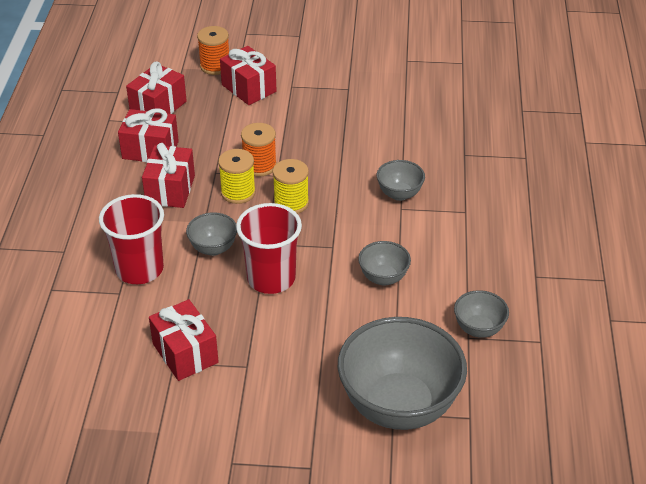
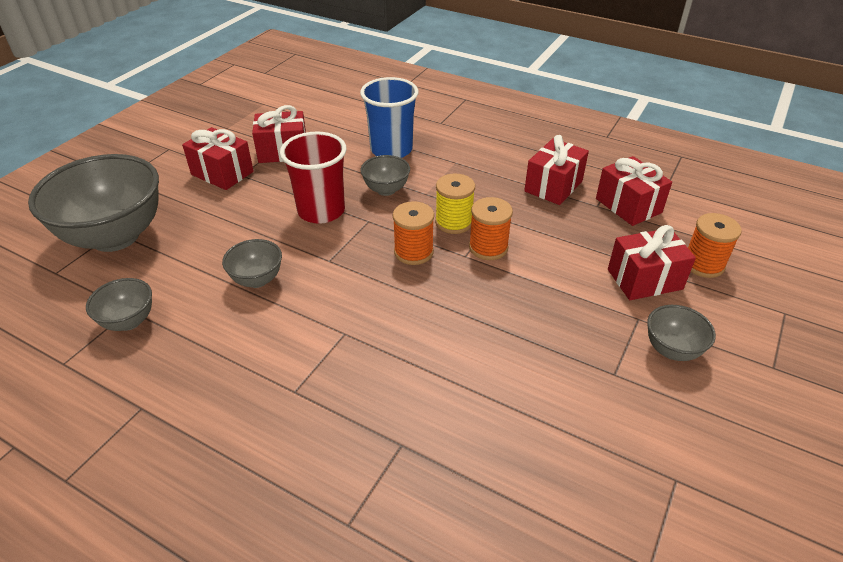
camera: 115 degrees right, 0 degrees up
(139, 269) = (391, 150): red cup -> blue cup
(170, 190) = (484, 185): red gift -> red gift (222, 173)
(291, 203) = (413, 252): yellow spool -> orange spool
(399, 194) = (369, 341): grey bowl -> grey bowl (672, 350)

